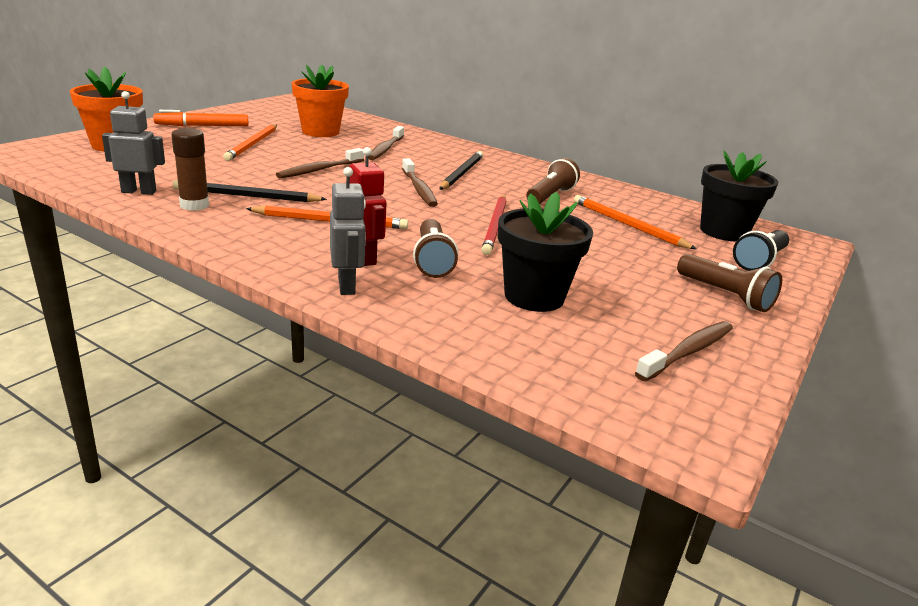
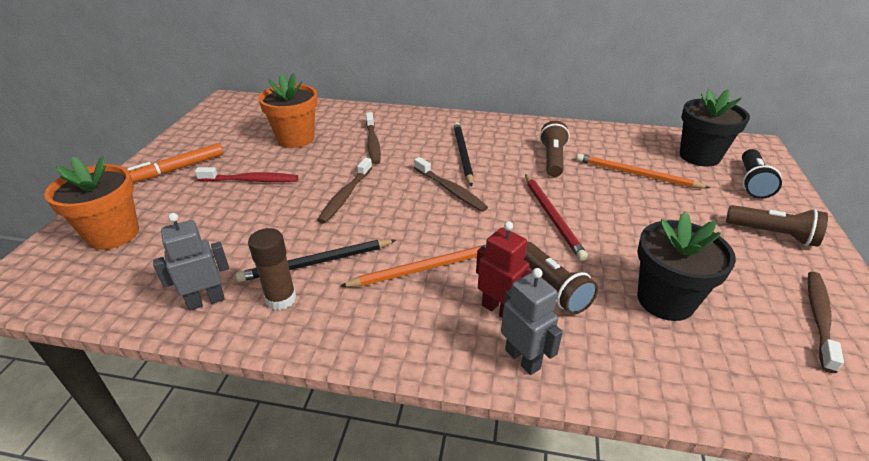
camera: 20 degrees left, 10 degrees up
(252, 144) = (251, 180): orange pencil -> red toothbrush

